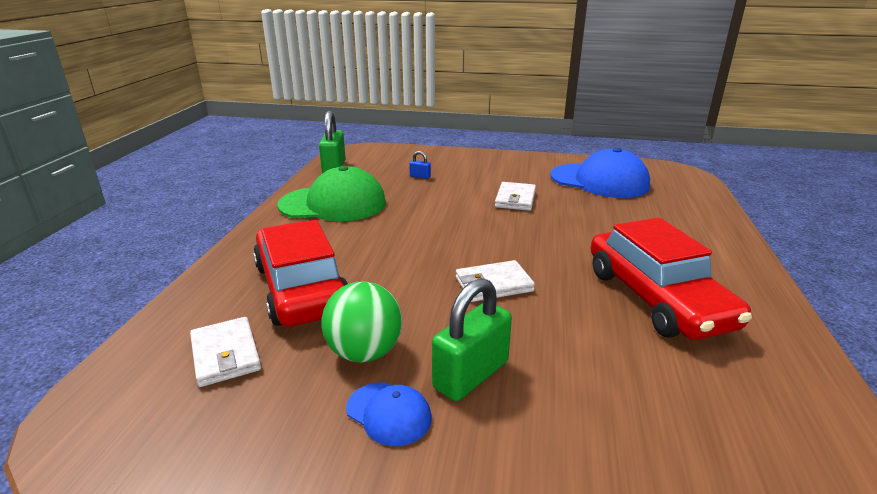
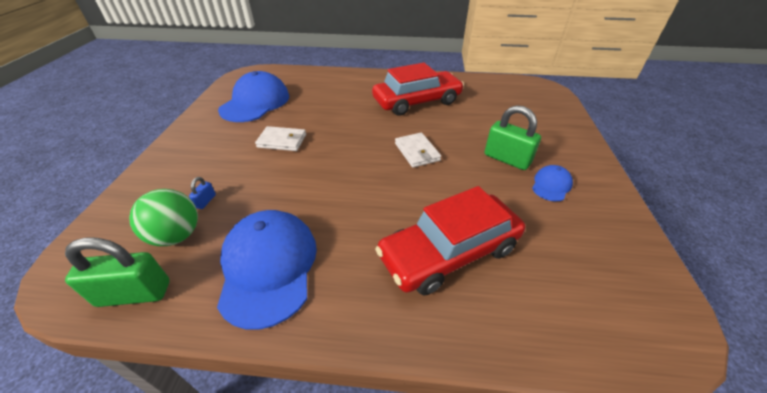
camera: 95 degrees left, 15 degrees up
(225, 354) = (550, 276): white wallet -> none
(333, 204) = (268, 267): green cap -> blue cap
(364, 352) = (510, 201): green ball -> green ball (177, 235)

